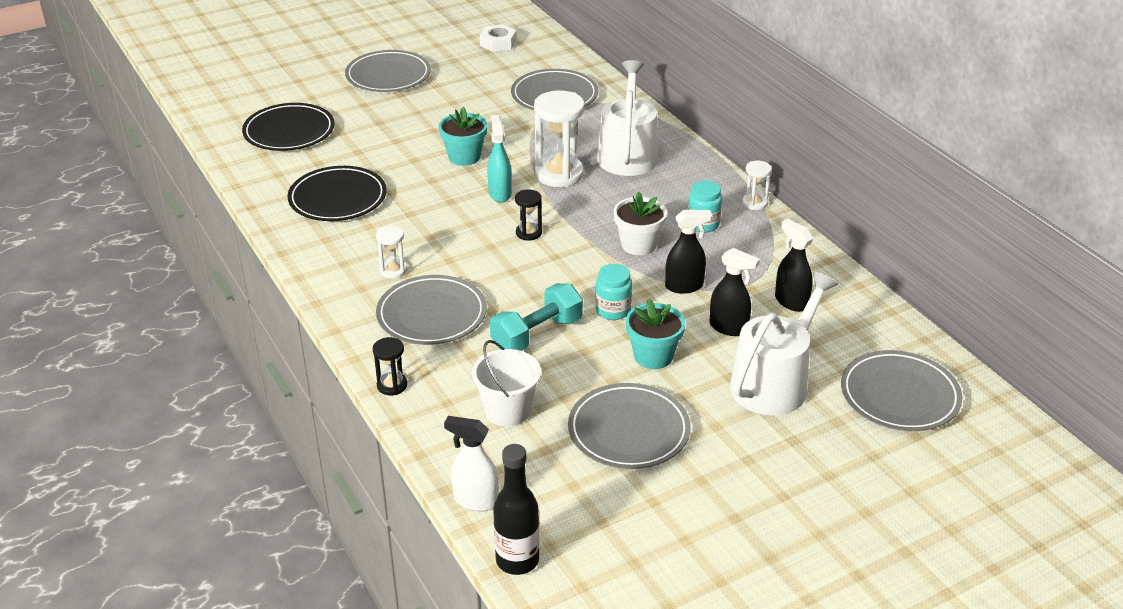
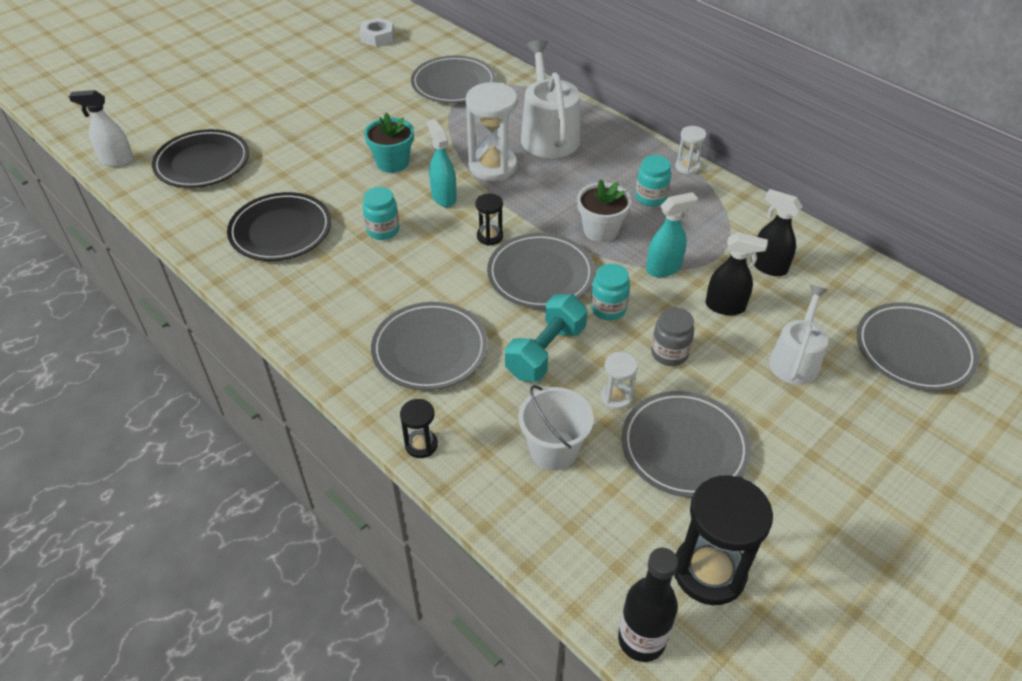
camera: 15 degrees left, 10 degrees up
(388, 76) = (282, 86): grey plate -> grey plate (540, 275)
(393, 270) = (370, 304): white hourglass -> white hourglass (616, 397)
(431, 212) = (383, 230): none -> turquoise jar
(475, 500) = (566, 572): white spray bottle -> white spray bottle (117, 160)
(602, 526) = (709, 572): none -> black hourglass
(653, 356) = (669, 353): turquoise flower pot -> grey jar
(684, 286) = (664, 268): black spray bottle -> turquoise spray bottle
(774, 382) = (795, 360): white watering can -> white watering can, size x0.65

